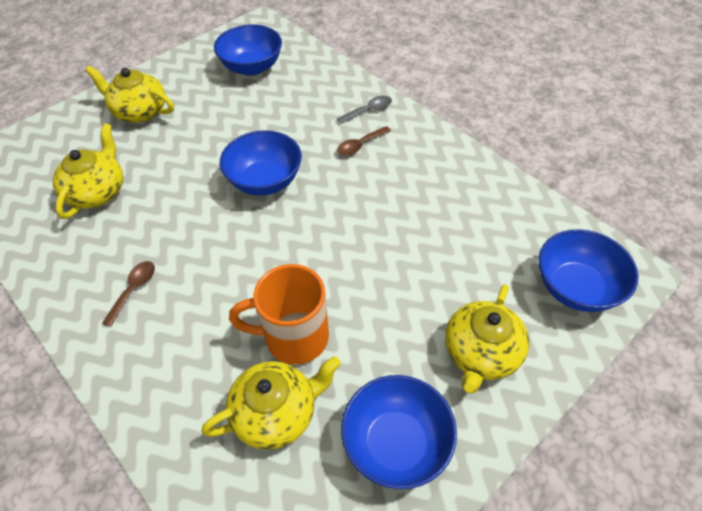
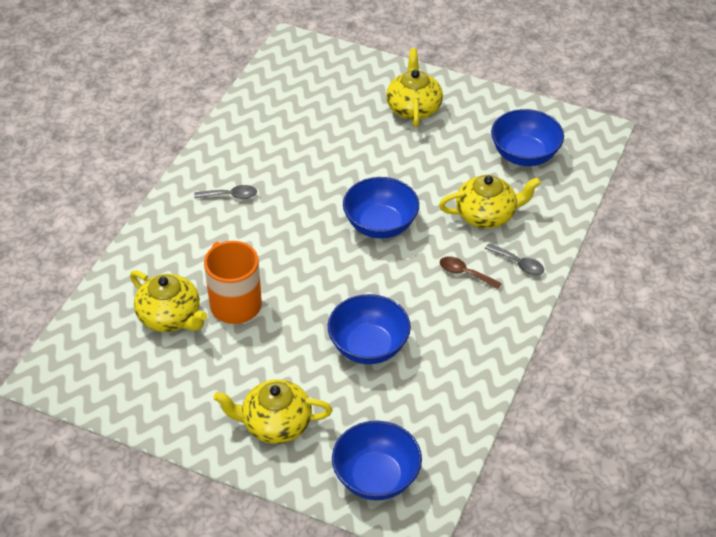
camera: 65 degrees right, 5 degrees down
(97, 192) = (309, 129): yellow teapot -> yellow teapot (486, 215)
(134, 290) = (230, 196): brown spoon -> grey spoon
(396, 443) = (176, 392): blue bowl -> blue bowl (368, 346)

